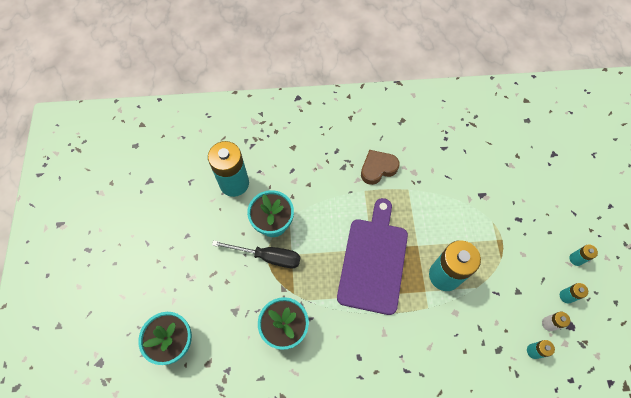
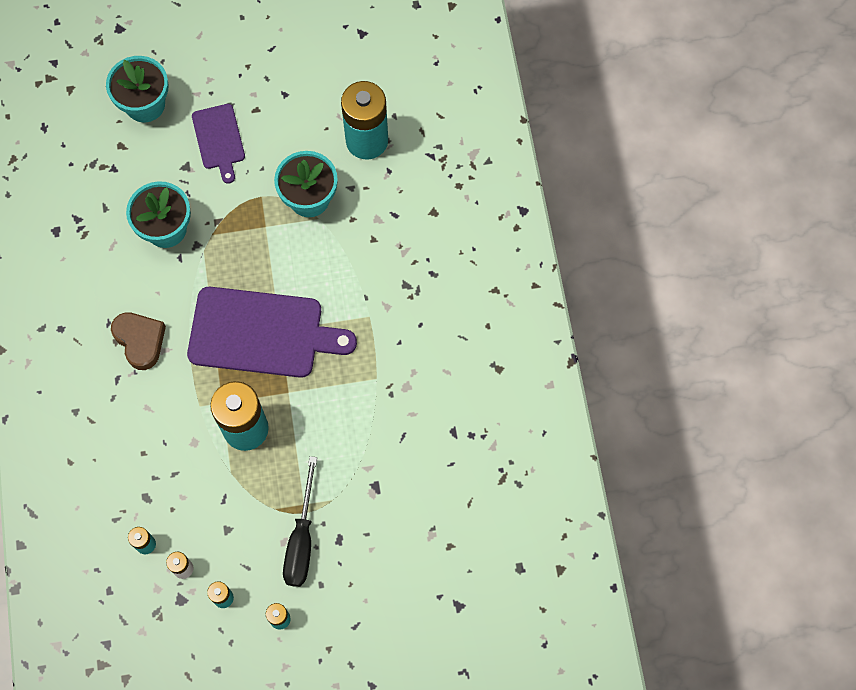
camera: 85 degrees right, 5 degrees up
(216, 285) = (219, 140): none -> purple cutting board
(268, 257) = (260, 197): black screwdriver -> black screwdriver (301, 539)
(378, 168) = (407, 334): brown heart -> brown heart (140, 341)

